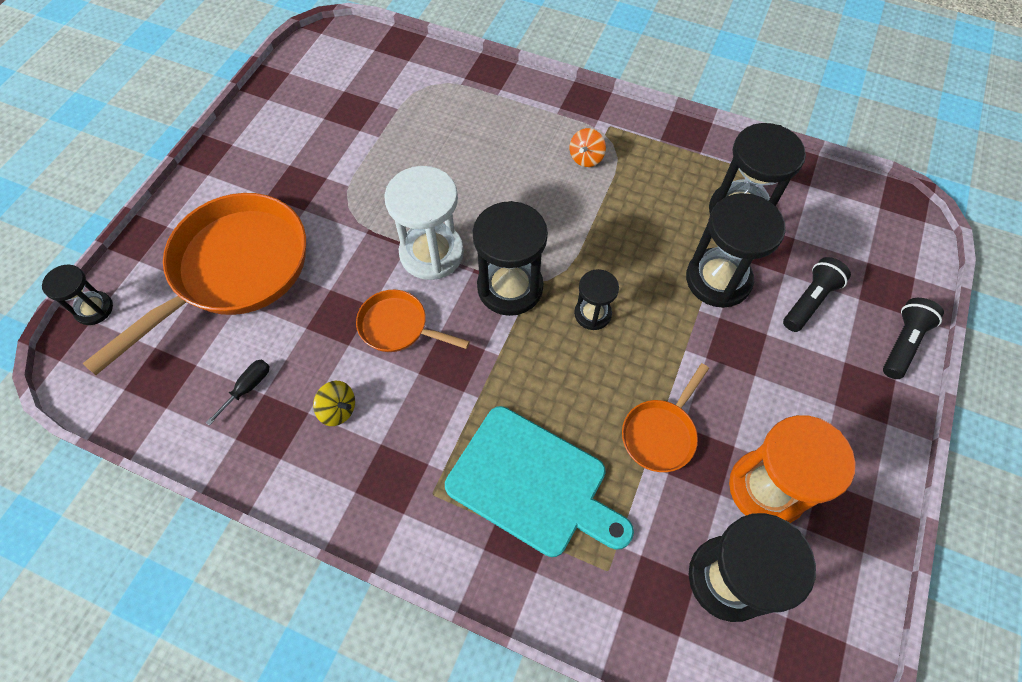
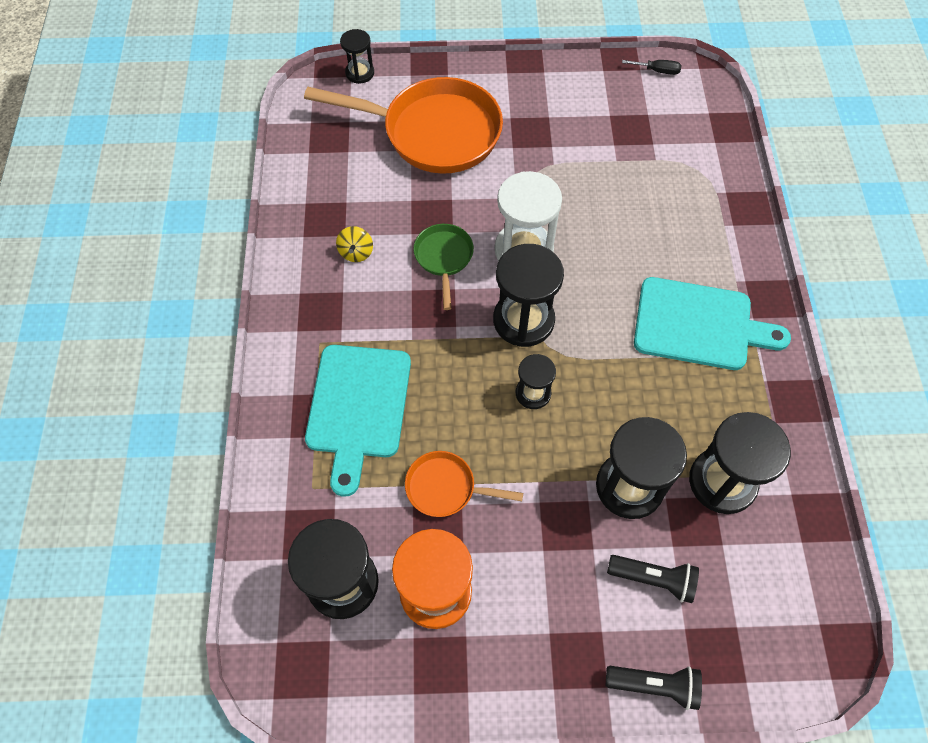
camera: 65 degrees right, 0 degrees up
(248, 388) = (346, 190): black screwdriver -> black screwdriver (657, 71)
(398, 327) = (444, 258): orange pan -> green pan
(586, 158) = (699, 325): orange spinning top -> turquoise cutting board

